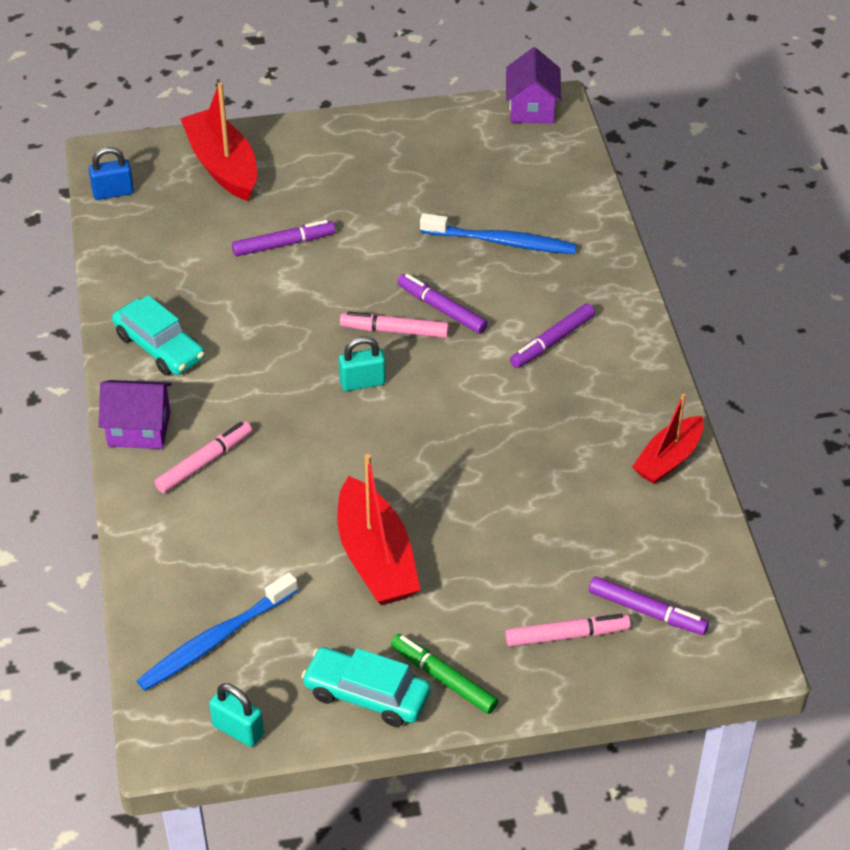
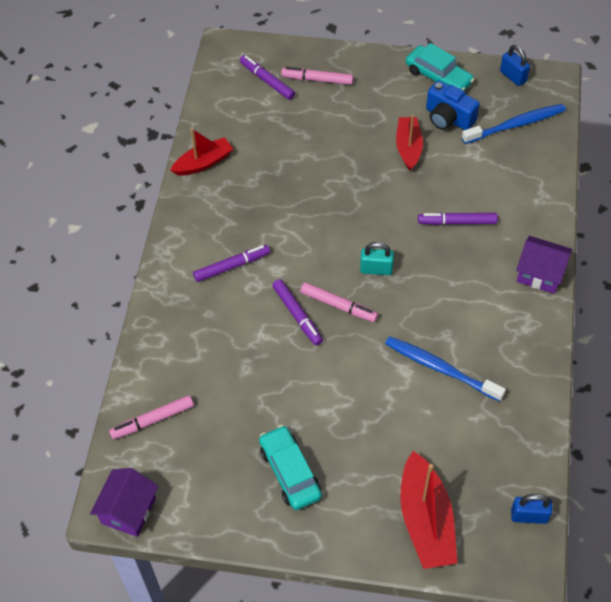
camera: 160 degrees left, 10 degrees up
(159, 347) = (515, 339): turquoise car -> turquoise car (290, 472)
(204, 462) = (500, 237): pink marker -> pink marker (153, 420)
(238, 730) = (513, 76): turquoise padlock -> blue padlock
(283, 244) = (396, 413): purple marker -> purple marker (457, 222)
(328, 623) = (448, 118): none -> blue camera
(376, 558) = (408, 147): red boat -> red boat, size x0.66
(444, 679) = (394, 74): green marker -> none
(501, 242) = (225, 365): blue toothbrush -> blue toothbrush (440, 368)

